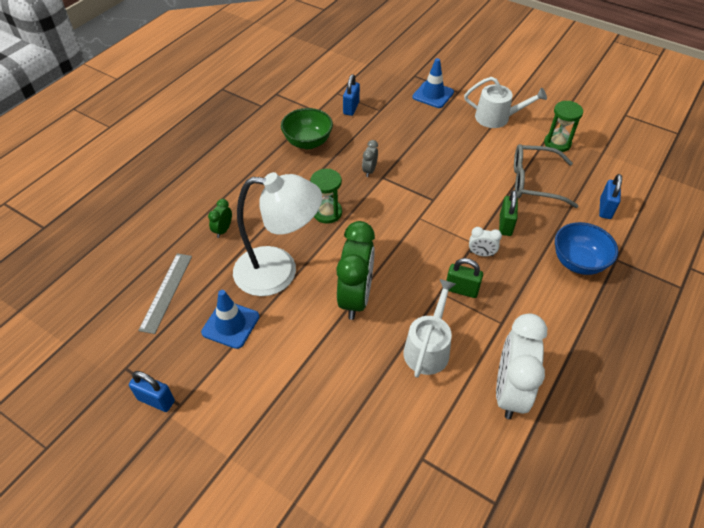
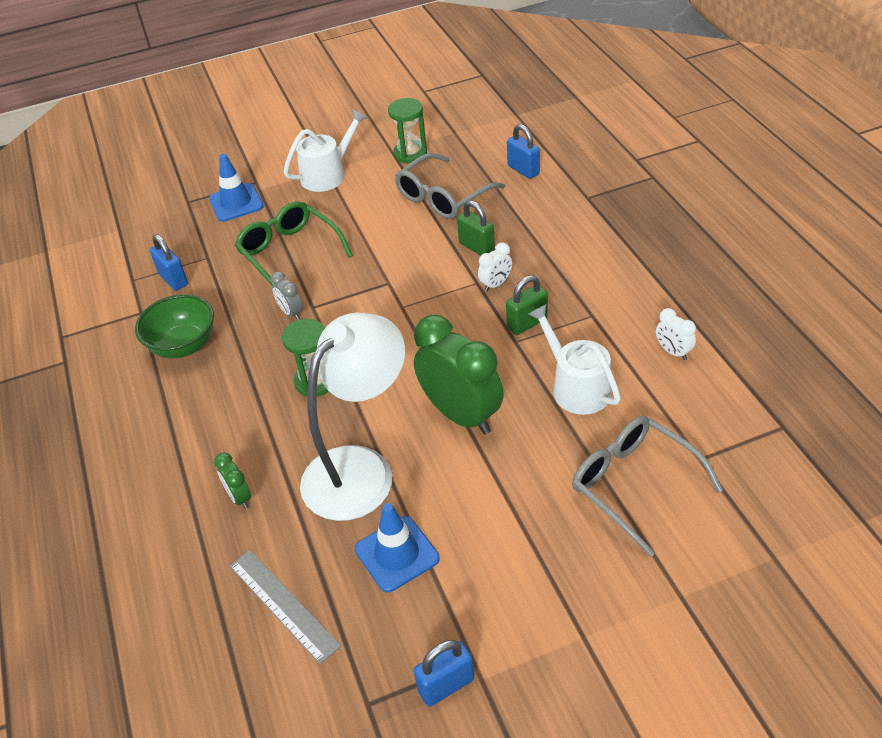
camera: 50 degrees left, 5 degrees down
(368, 426) = (634, 485): none -> grey glasses
(415, 141) = (289, 253): none -> green glasses
(509, 391) = (673, 352): white clock -> white clock, size x0.45
(578, 262) = (568, 223): blue bowl -> none

